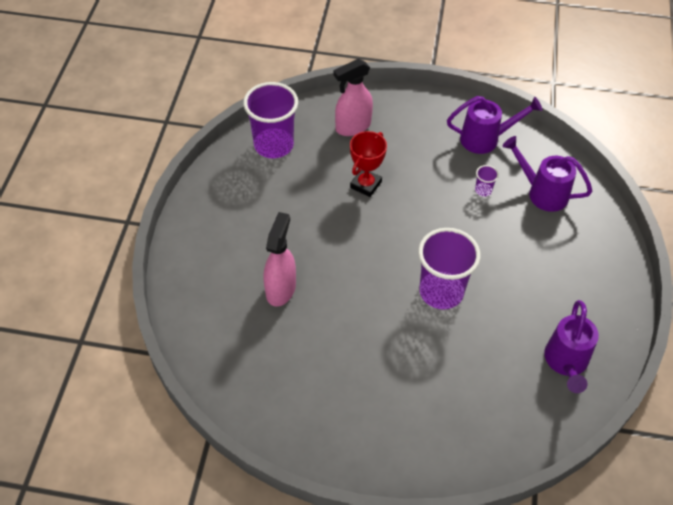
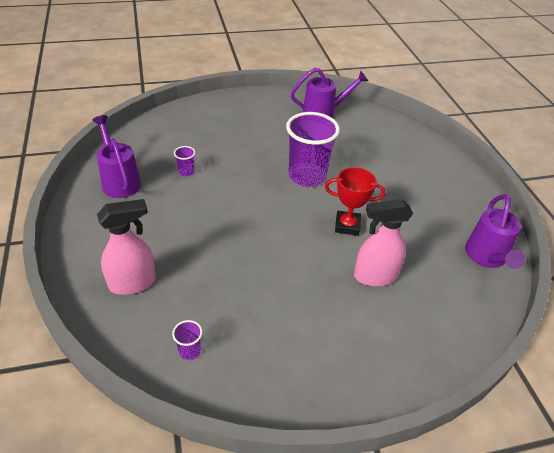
camera: 115 degrees left, 10 degrees down
(273, 145) = (189, 351): purple cup -> purple cup, size x0.41
(352, 127) = (133, 283): pink spray bottle -> pink spray bottle turned 60 degrees counterclockwise
(365, 185) = (215, 249): red trophy -> red trophy (347, 225)
(542, 193) = (174, 140): purple watering can -> purple watering can (486, 257)

